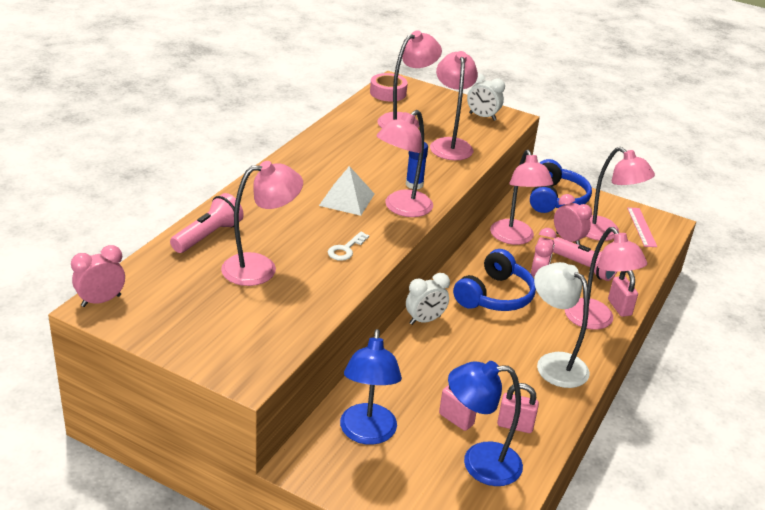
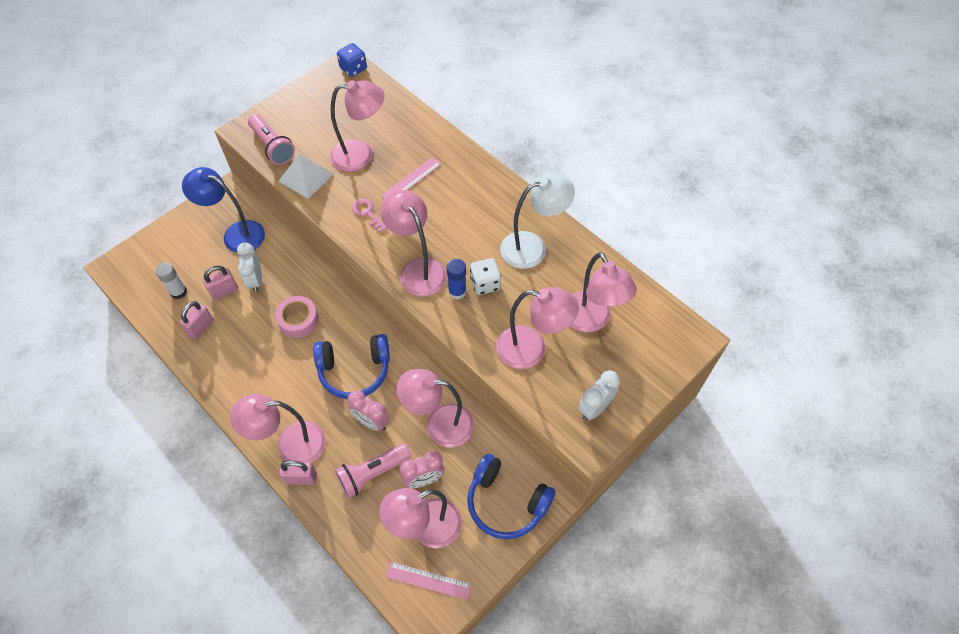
camera: 110 degrees right, 25 degrees up
(101, 301) = (353, 69): pink clock -> blue dice
(208, 236) = (413, 130): pink flashlight -> pink flashlight (272, 147)
(260, 268) = (361, 155): pink lamp -> pink lamp turned 90 degrees counterclockwise
(286, 227) = (411, 180): none -> pink ruler
(346, 249) = (367, 213): white key -> pink key
(347, 199) = (443, 231): white pyramid -> white pyramid (306, 177)
(388, 93) = (664, 322): pink tape -> pink tape (298, 320)
(397, 171) = (485, 284): none -> white dice
(425, 320) = (340, 304): white clock -> white clock (255, 280)
(479, 463) = (178, 292): blue lamp -> white glue stick
(495, 296) = (354, 371): blue headphones -> blue headphones turned 60 degrees counterclockwise
(554, 363) = (252, 384): white lamp -> white lamp (532, 247)

